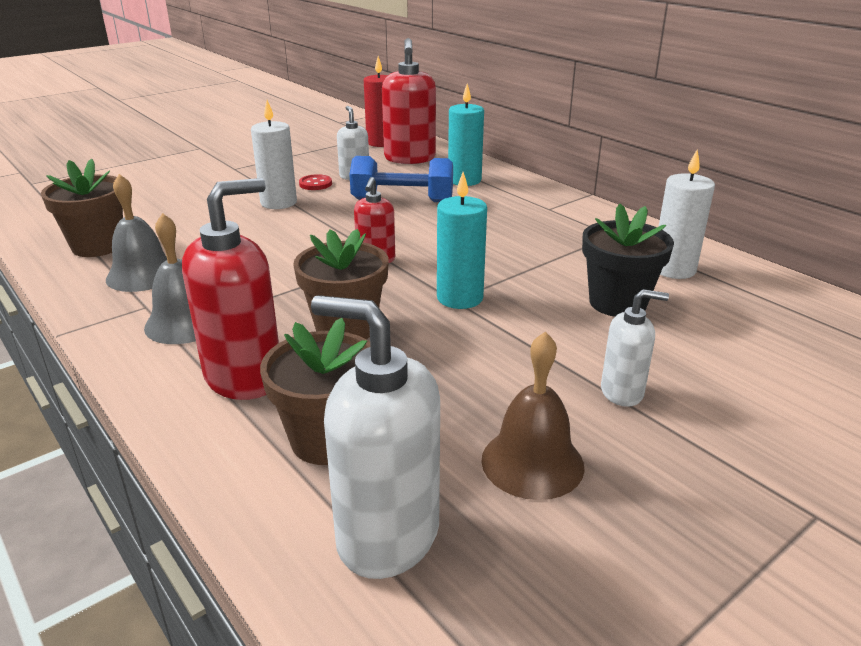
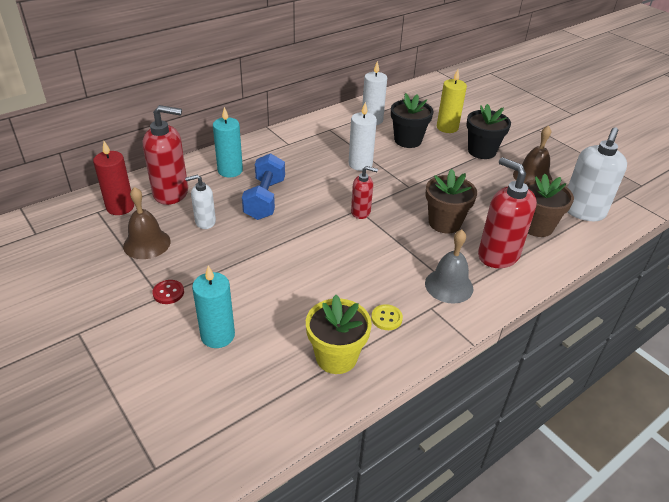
camera: 90 degrees left, 10 degrees up
(98, 246) = (336, 357): brown flower pot -> yellow flower pot
(142, 275) = (386, 318): grey bell -> yellow button
(278, 203) = (257, 260): white candle -> white candle (360, 164)
(315, 184) = (218, 242): red button -> red button (168, 293)
(318, 157) = (147, 243): none -> brown bell
(460, 298) = (407, 184): turquoise candle -> turquoise candle (217, 335)
(622, 392) = (481, 151): white soap dispenser -> black flower pot
(705, 351) = (447, 127): none -> yellow candle

